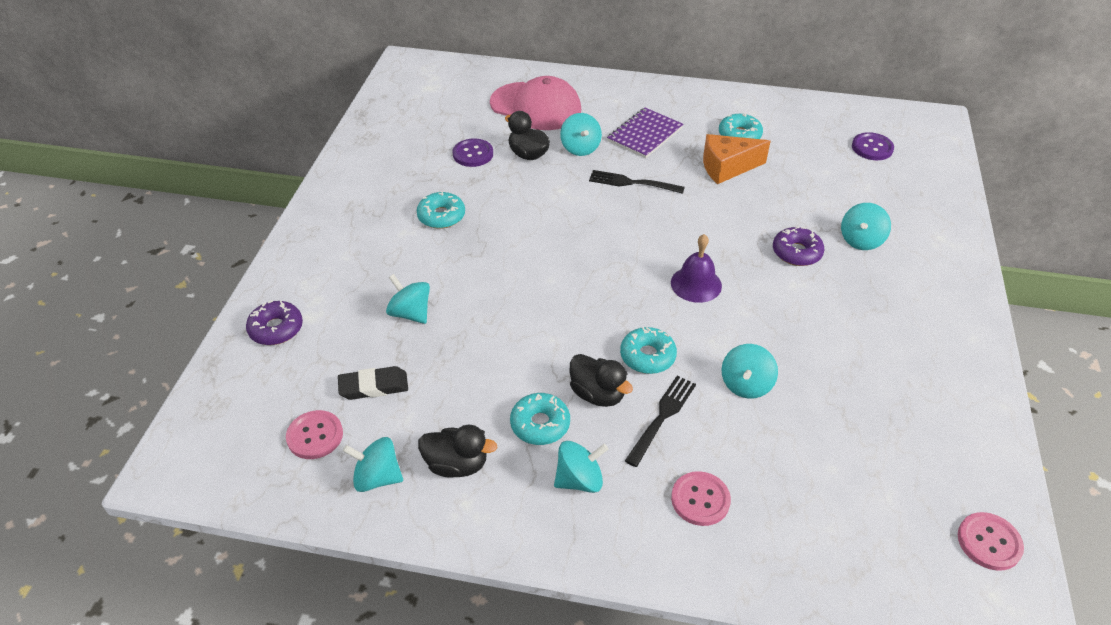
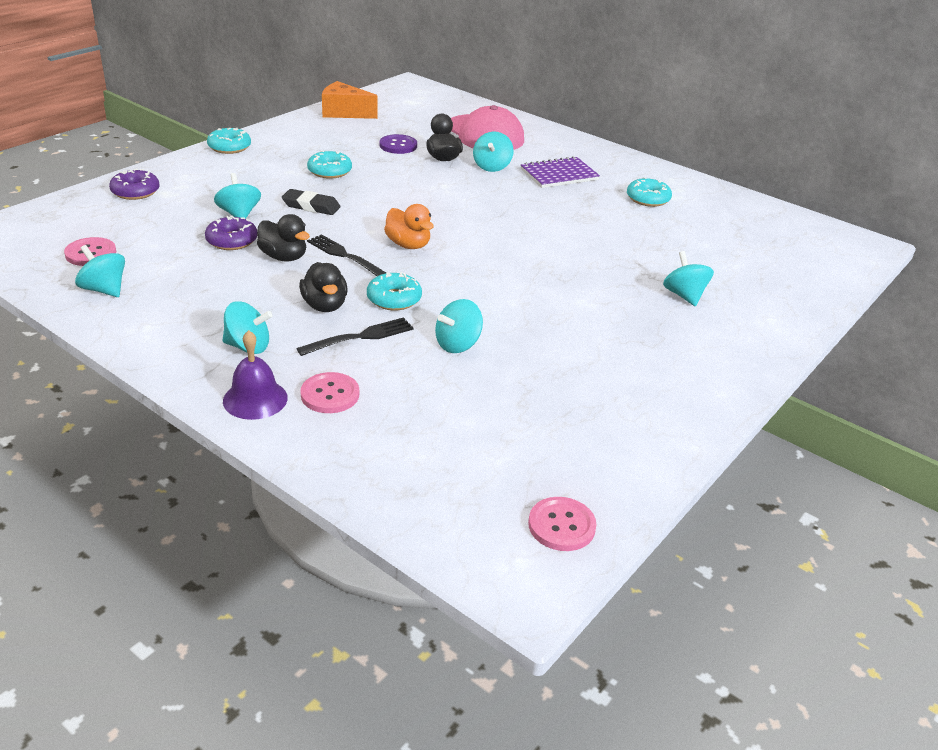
camera: 25 degrees right, 10 degrees down
(373, 386) = (163, 243): black eraser -> black eraser (311, 206)
(457, 465) = (168, 304): black duck -> black duck (284, 257)
(540, 424) = (258, 306): turquoise donut -> turquoise donut (229, 147)
(599, 282) = (408, 245): none -> orange duck
(633, 183) = (512, 199): black fork -> black fork (345, 256)
(696, 284) = (491, 272): purple bell -> purple bell (255, 399)
(727, 168) = (610, 214): orange cheese -> orange cheese (344, 113)
(796, 252) = (610, 283): purple donut -> purple donut (232, 241)
(861, 240) = (684, 296): turquoise spinning top -> turquoise spinning top turned 105 degrees clockwise
(872, 148) = (773, 243): purple button -> none

